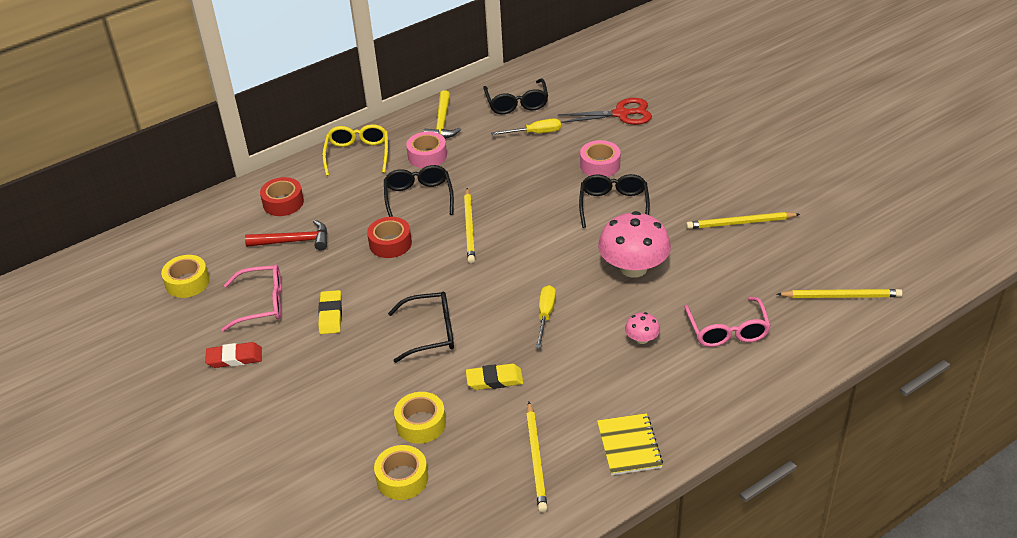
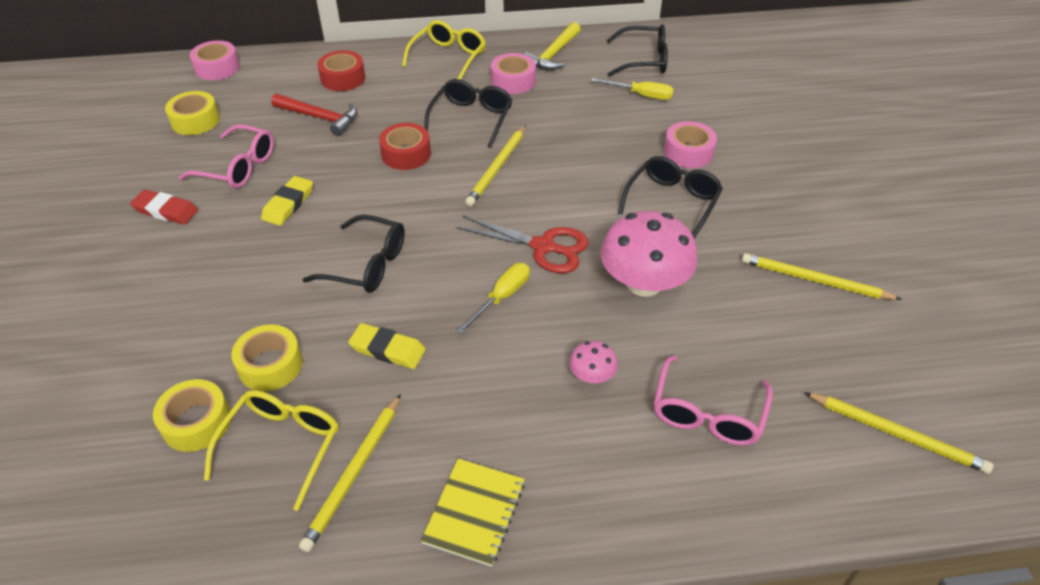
camera: 25 degrees right, 5 degrees up
(161, 233) = (217, 68): none -> pink tape
(474, 465) = (282, 445): none -> yellow glasses
(517, 104) = (644, 60): black glasses -> black glasses turned 105 degrees counterclockwise
(621, 114) = (751, 106): red scissors -> red scissors (543, 247)

